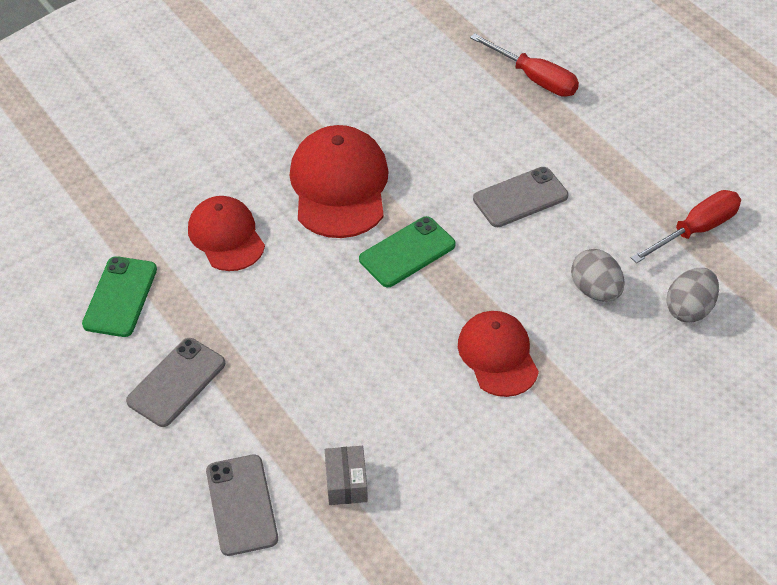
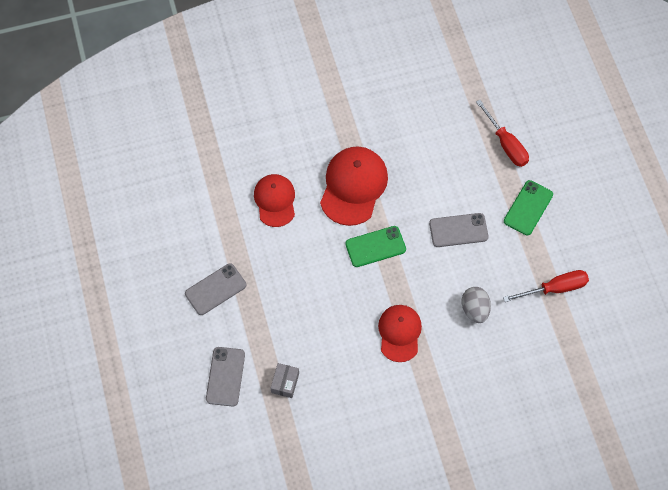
camera: 20 degrees right, 15 degrees up
(120, 297) = (202, 223): green phone -> green phone (528, 208)
(689, 309) = (524, 340): grey egg -> none

